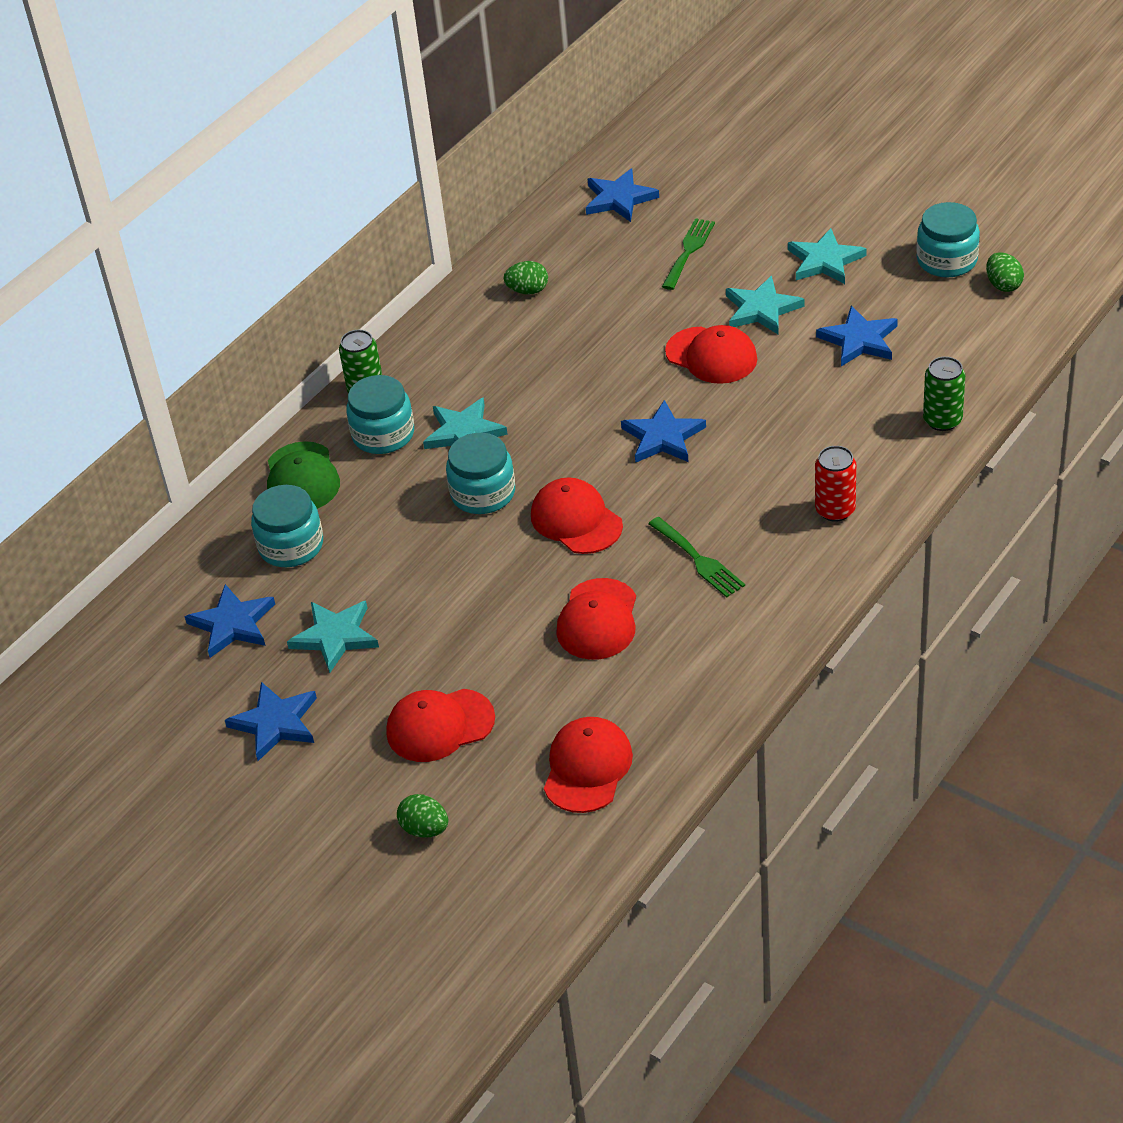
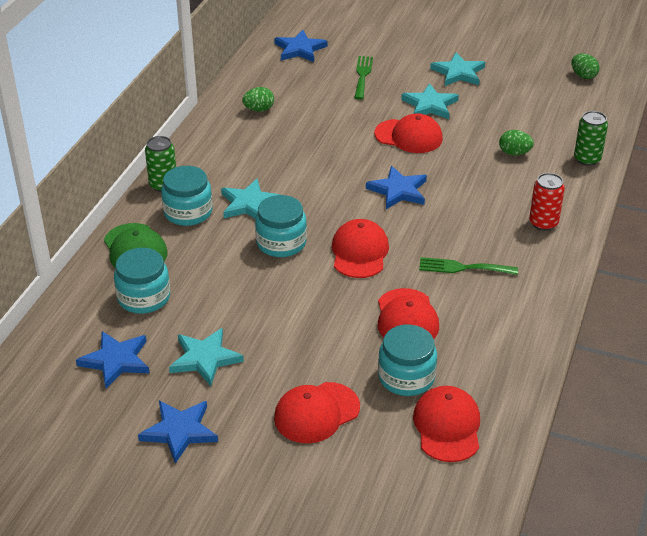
camera: 20 degrees left, 5 degrees down
(425, 829) = (337, 495): green egg -> green egg (514, 153)
(576, 520) = (359, 252): red cap -> red cap turned 60 degrees clockwise
(699, 560) = (462, 268): green fork -> green fork turned 150 degrees clockwise
(859, 340) = (505, 117): blue star -> none
(947, 260) = (539, 65): turquoise jar -> turquoise jar (406, 377)

